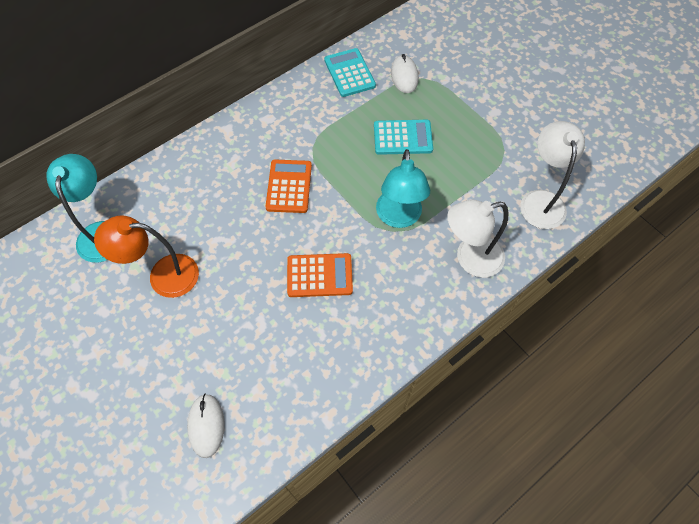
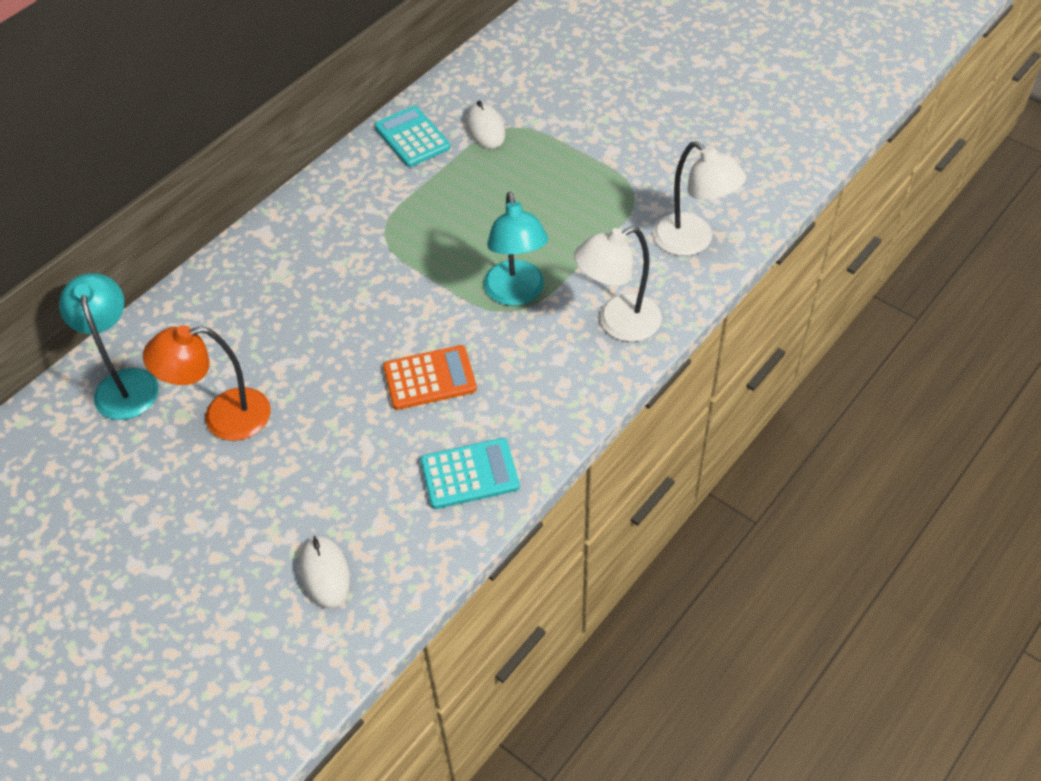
camera: 10 degrees left, 10 degrees down
(289, 186) = (364, 284): orange calculator -> none
(403, 137) = (500, 201): turquoise calculator -> turquoise calculator (469, 474)
(541, 200) = (692, 242): white lamp -> white lamp turned 150 degrees clockwise

